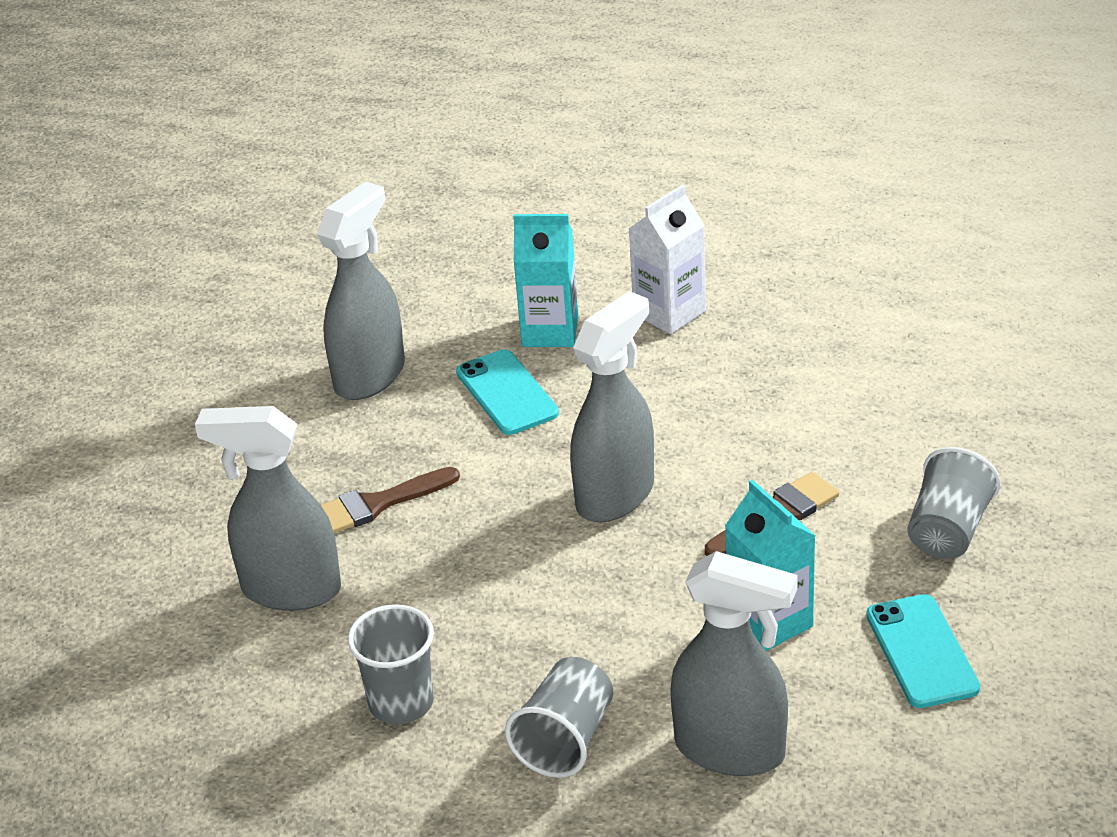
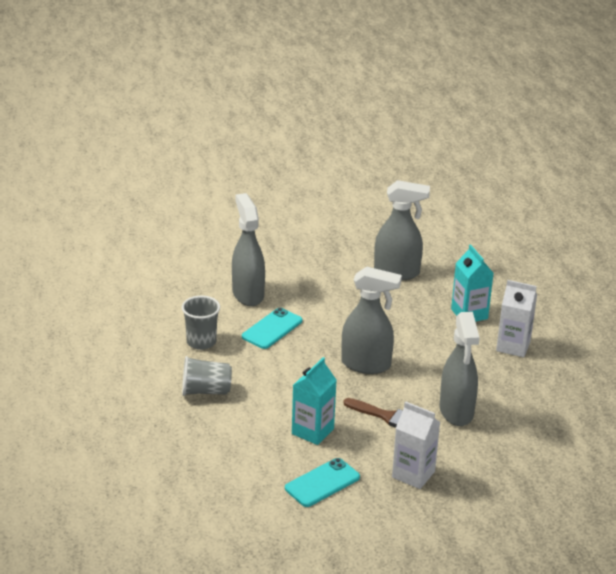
camera: 60 degrees right, 5 degrees down
(377, 504) = (314, 300): brown brush -> none
(507, 393) = (414, 314): turquoise phone -> turquoise phone (272, 329)
(731, 750) = (226, 439): grey spray bottle -> grey spray bottle (456, 412)
(948, 530) = (413, 474): grey cup -> white carton

